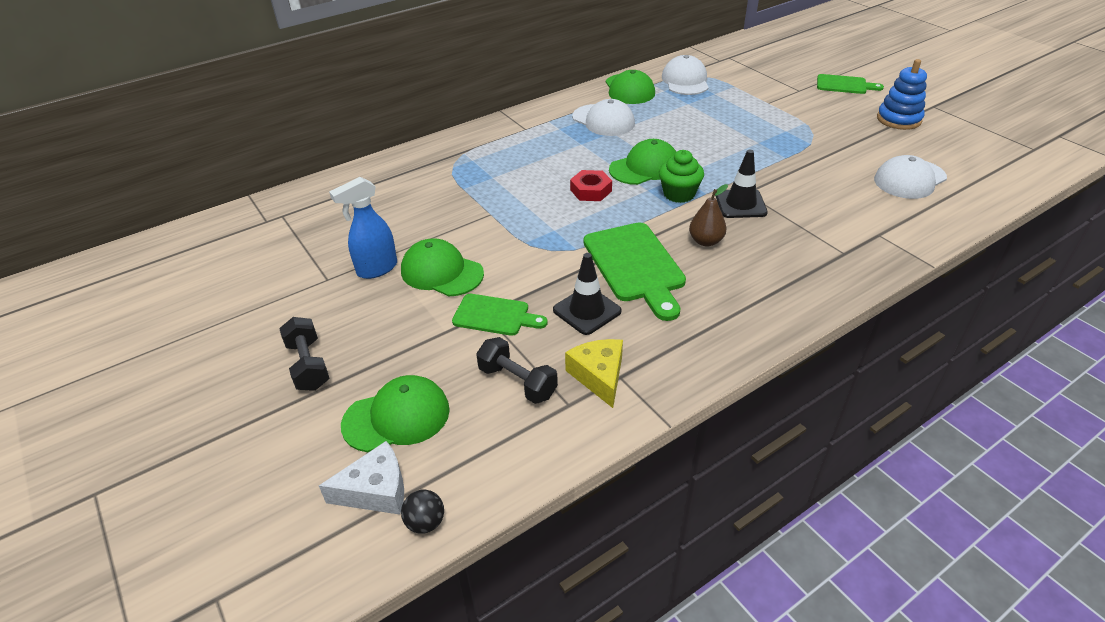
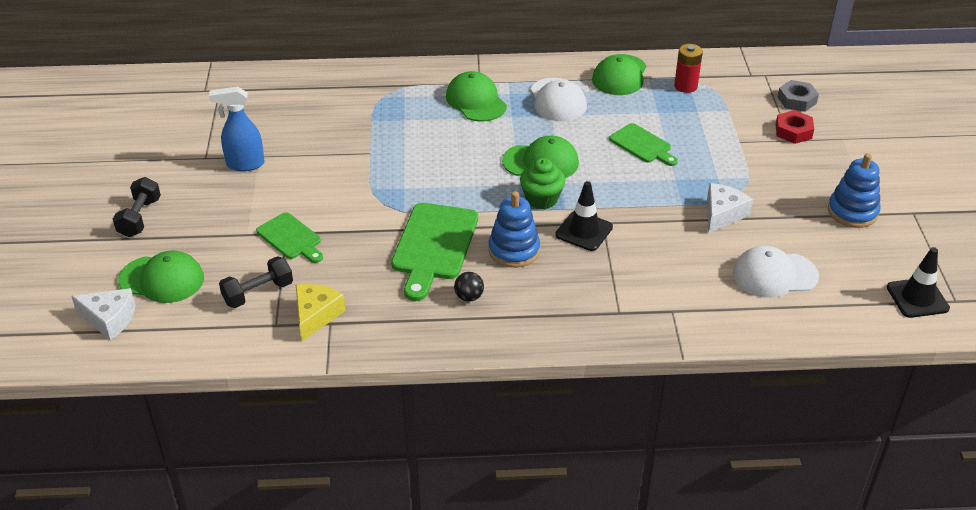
camera: 30 degrees right, 0 degrees up
(425, 522) = (120, 352): black ball -> black ball (469, 297)
(441, 272) = (287, 187): green cap -> green cap (476, 101)
(517, 382) = (258, 293): black dumbbell -> black dumbbell turned 75 degrees clockwise
(587, 311) = (359, 264): black traffic cone -> black traffic cone (917, 298)
(591, 190) = (471, 165): red nut -> red nut (793, 131)
(685, 81) = (685, 86): white cap -> red battery
(705, 241) = (514, 250): brown pear -> blue stacking toy
(770, 65) = (796, 100): none -> grey nut
(821, 153) = (722, 214): none -> white cheese
(844, 85) = (848, 152): green cutting board -> green cutting board (642, 145)

